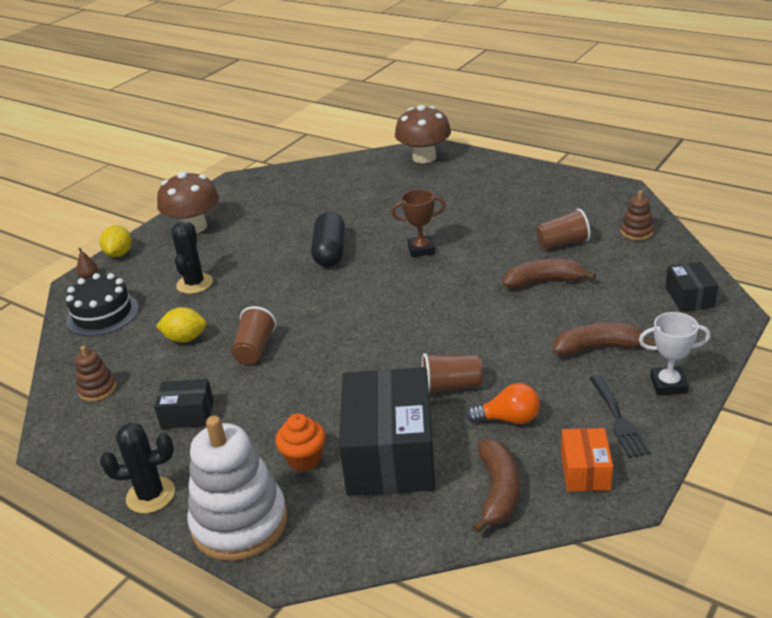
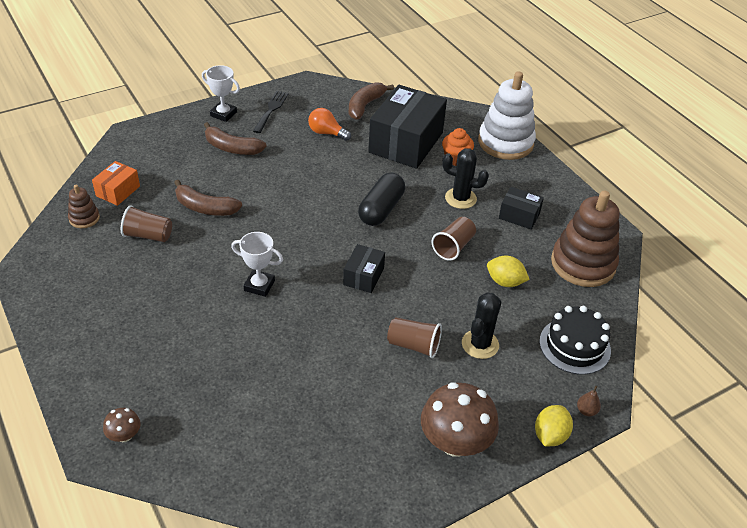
camera: 160 degrees left, 10 degrees up
(97, 389) = (583, 264): brown stacking toy -> brown stacking toy, size x2.14
(150, 495) = (553, 175): black cactus -> black cactus (460, 198)
(330, 252) = (337, 323): black capsule -> black capsule (381, 209)
(421, 249) = (259, 285): brown trophy -> white trophy
(424, 157) = (124, 435): brown mushroom -> brown mushroom, size x0.47
(451, 386) = (341, 163): brown cup -> brown cup (413, 345)
(585, 471) = (315, 97): orange box -> orange box (118, 191)
(689, 297) = (135, 153): black box -> black box (363, 276)

